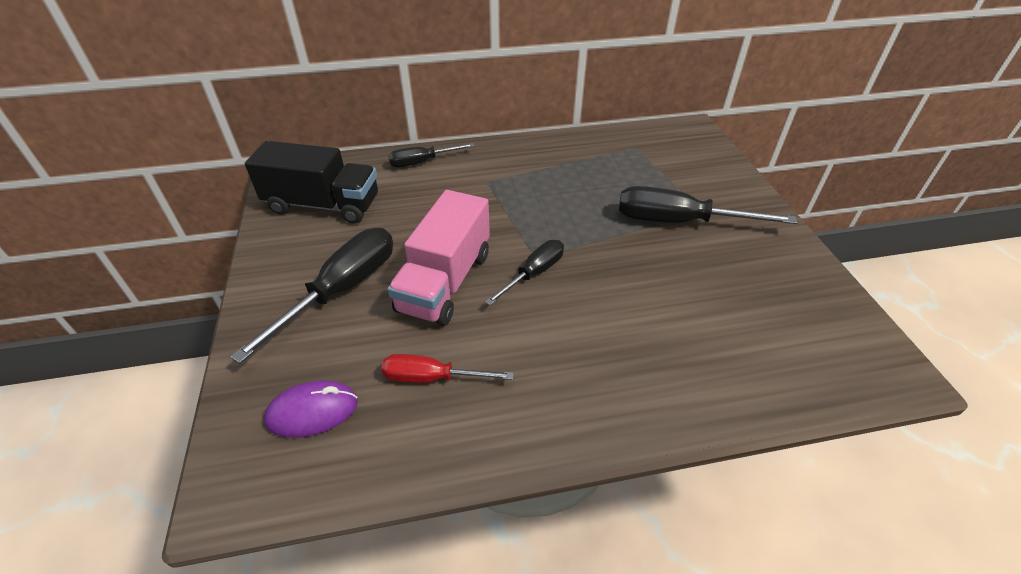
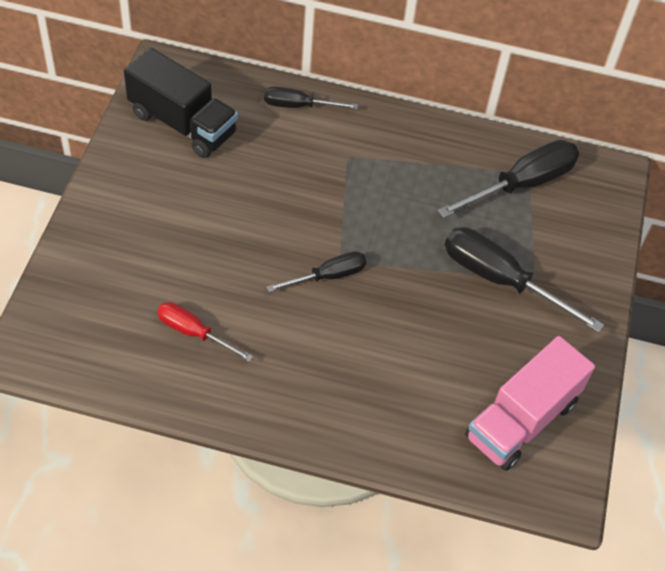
camera: 20 degrees right, 10 degrees up
(312, 411) = (97, 320): purple mouse -> none
(341, 290) = (160, 223): black screwdriver -> black screwdriver (521, 184)
(445, 282) = (248, 252): pink truck -> pink truck (522, 420)

